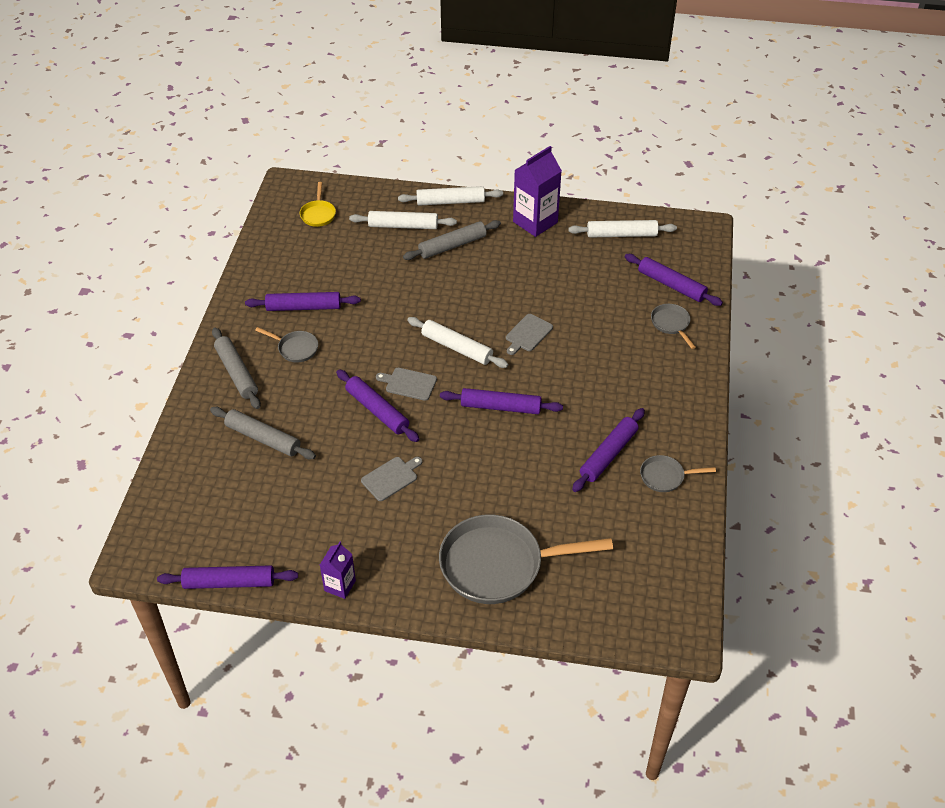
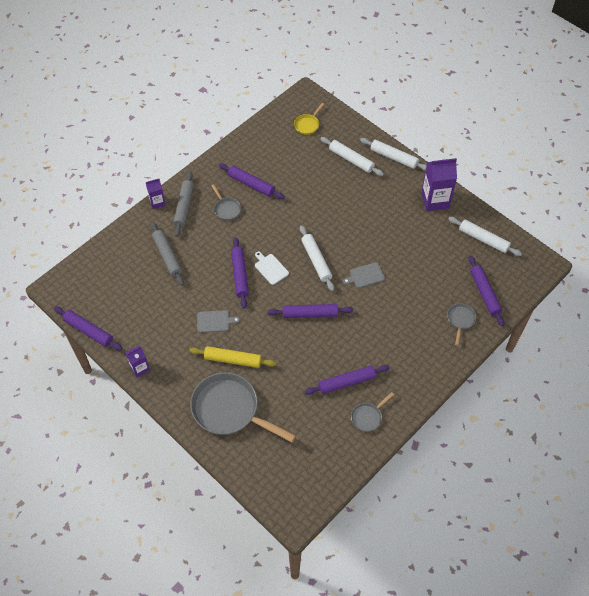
camera: 35 degrees right, 10 degrees up
(195, 385) = (157, 202): none -> purple carton
(409, 384) = (270, 268): grey cutting board -> white cutting board
(452, 246) = (369, 189): grey rolling pin -> none
(452, 507) = (233, 359): none -> yellow rolling pin
(500, 407) = (310, 314): purple rolling pin -> purple rolling pin turned 45 degrees counterclockwise
(665, 476) = (368, 417): grey pan -> grey pan turned 75 degrees counterclockwise

